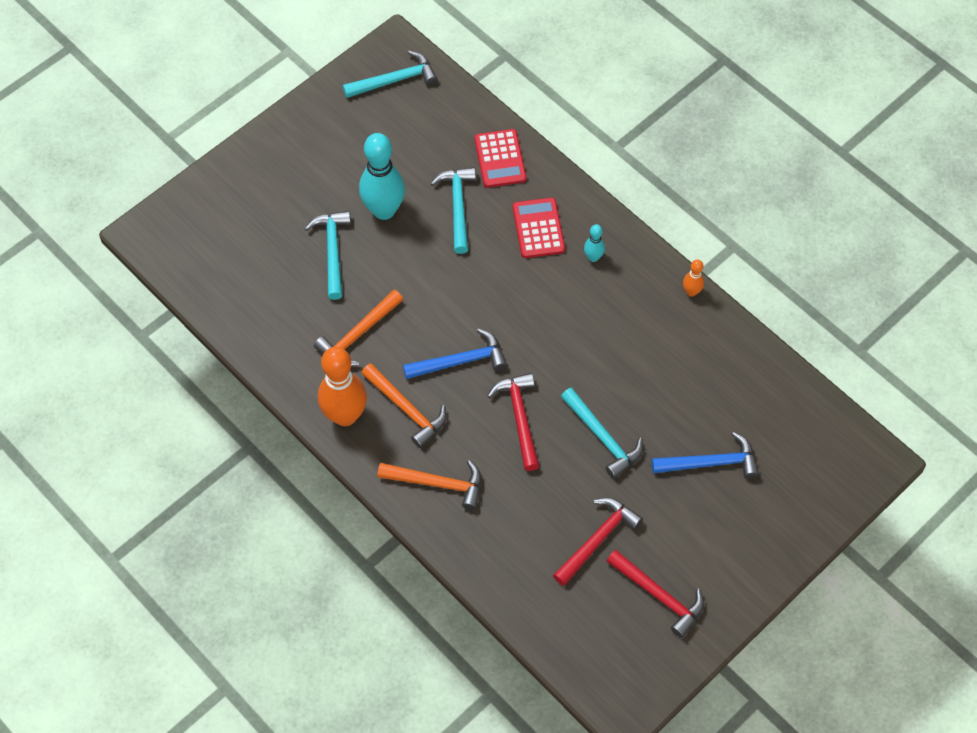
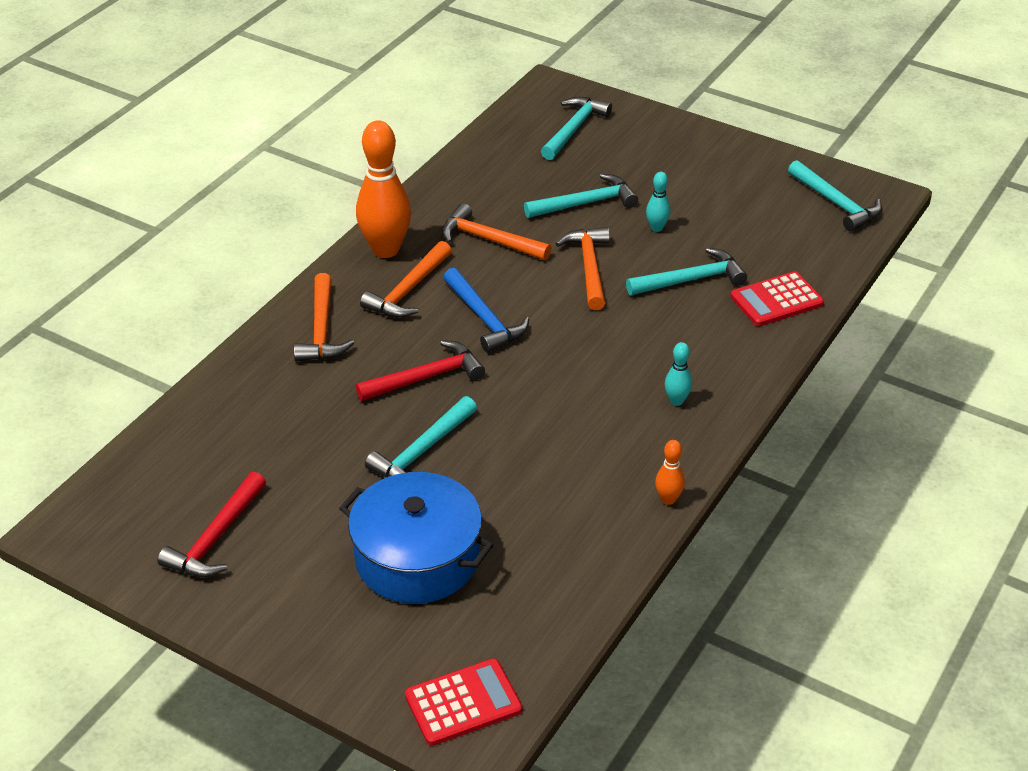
camera: 75 degrees right, 20 degrees down
(220, 232) = (574, 129): none -> turquoise hammer
(384, 210) = (657, 228): turquoise bowling pin -> turquoise bowling pin, size x0.45
(419, 272) = (589, 268): none -> orange hammer
(538, 228) = (694, 348): red calculator -> red calculator (463, 703)
(597, 539) = (281, 470): red hammer -> none
(710, 463) = (417, 558): blue hammer -> blue pot

